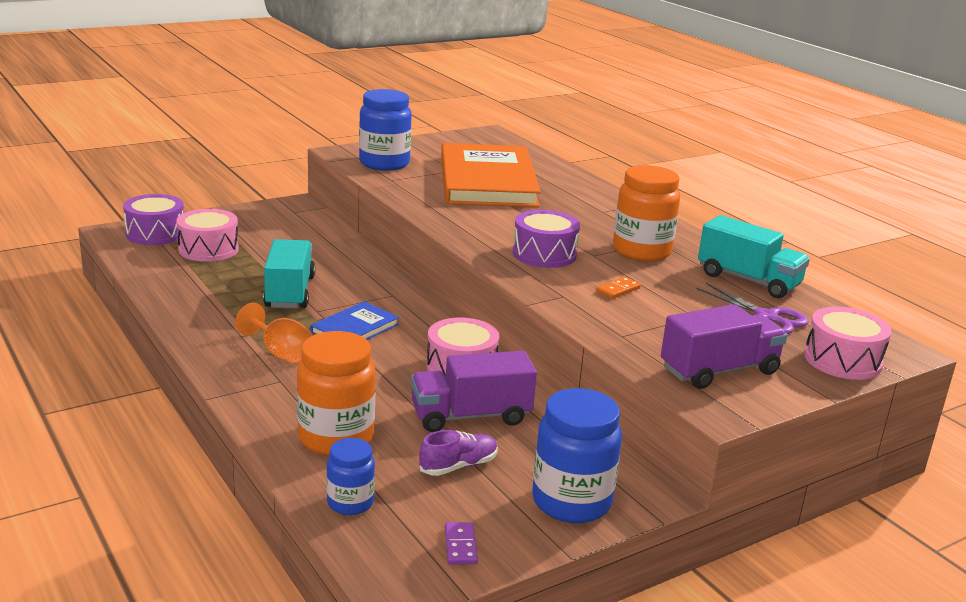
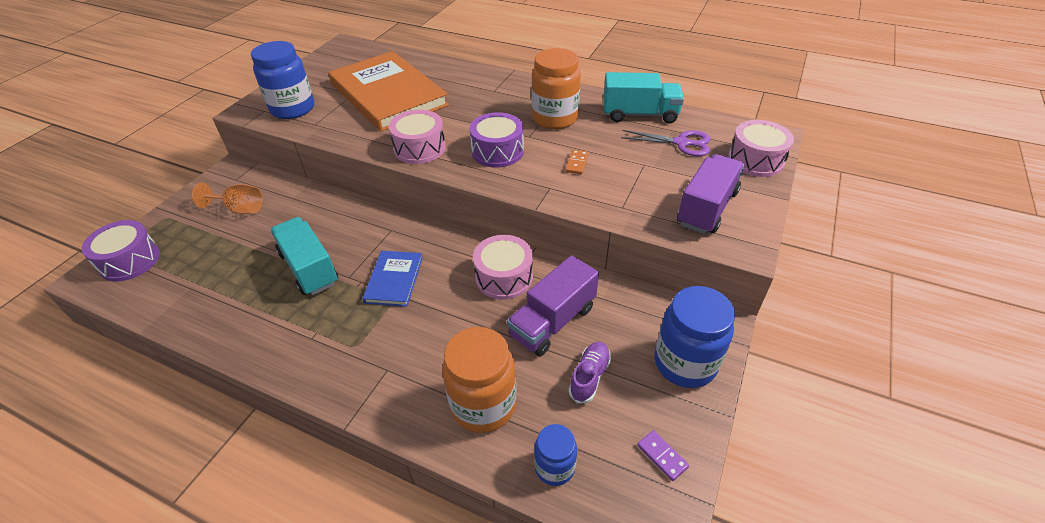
camera: 30 degrees left, 20 degrees up
(208, 249) = (196, 255): pink drum -> pink drum (419, 148)
(280, 353) = (360, 339): orange goblet -> orange goblet (240, 209)

